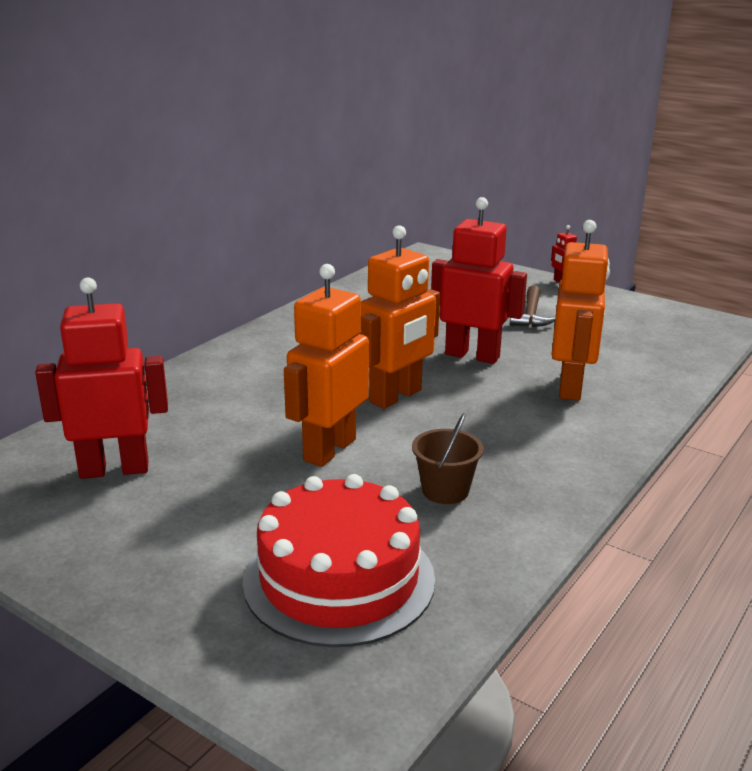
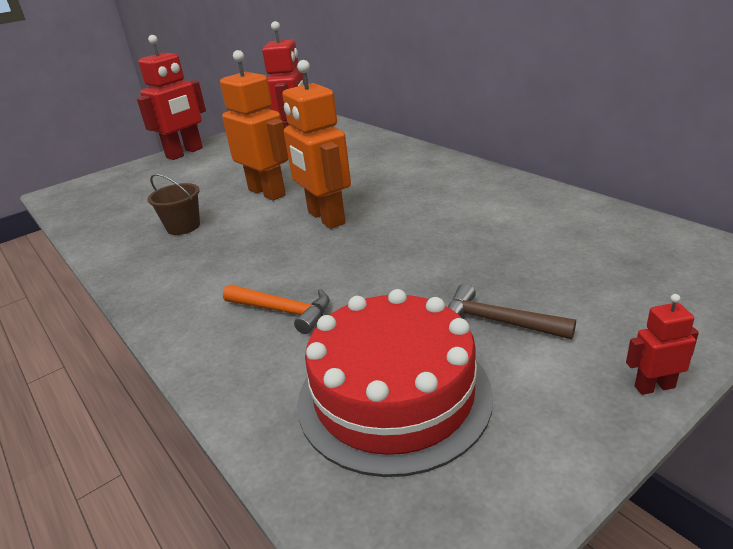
camera: 110 degrees right, 5 degrees up
(339, 579) = (143, 193): red cake -> red cake (394, 396)
(472, 355) = (388, 262): red robot -> red robot (185, 153)
(571, 387) = (283, 311): orange robot -> orange hammer

